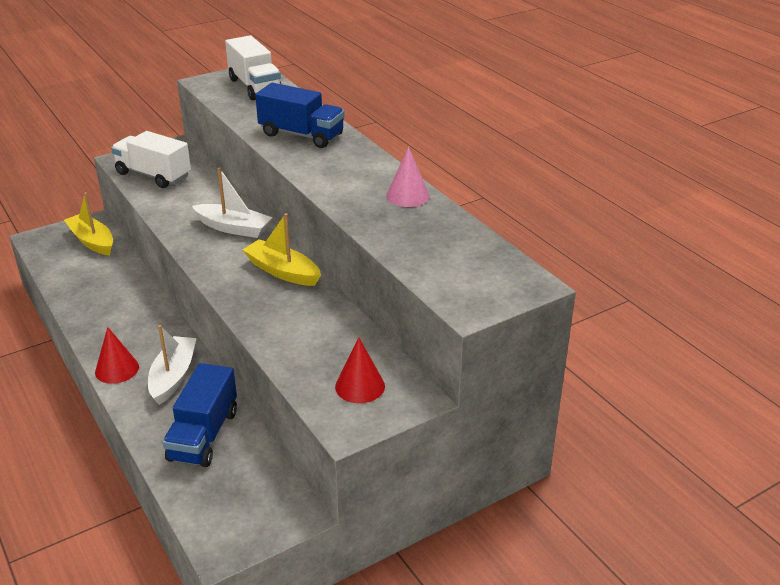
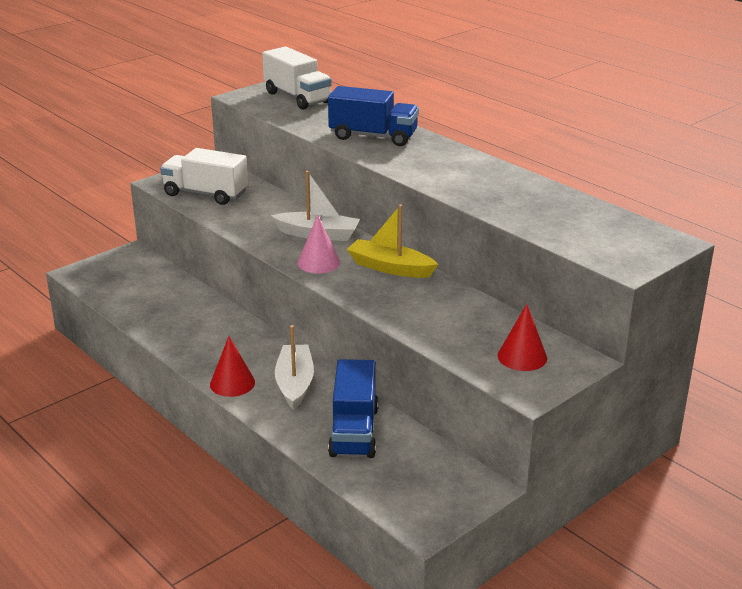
camera: 10 degrees left, 5 degrees down
(92, 241) = (141, 270): yellow boat -> none
(407, 196) = (511, 180): pink cone -> pink cone (318, 262)

